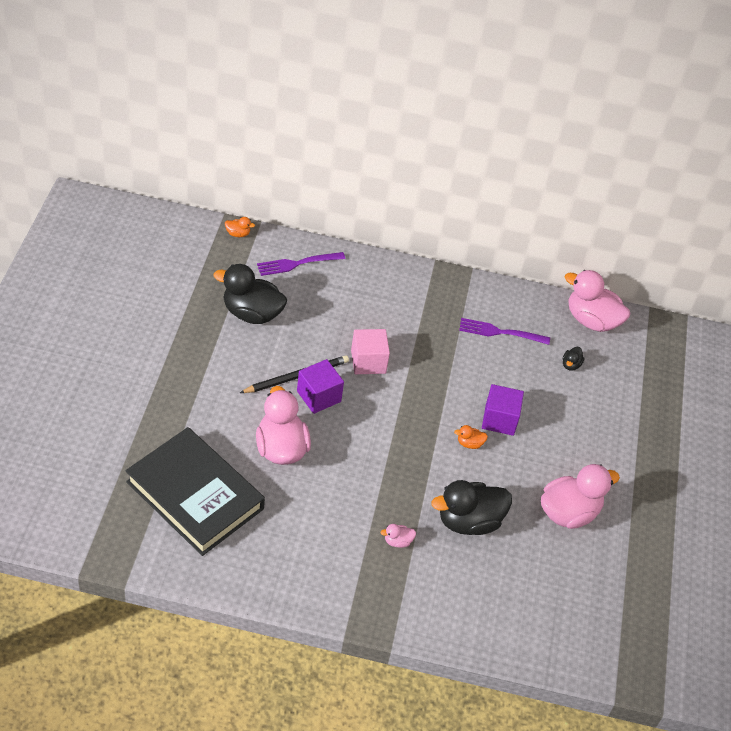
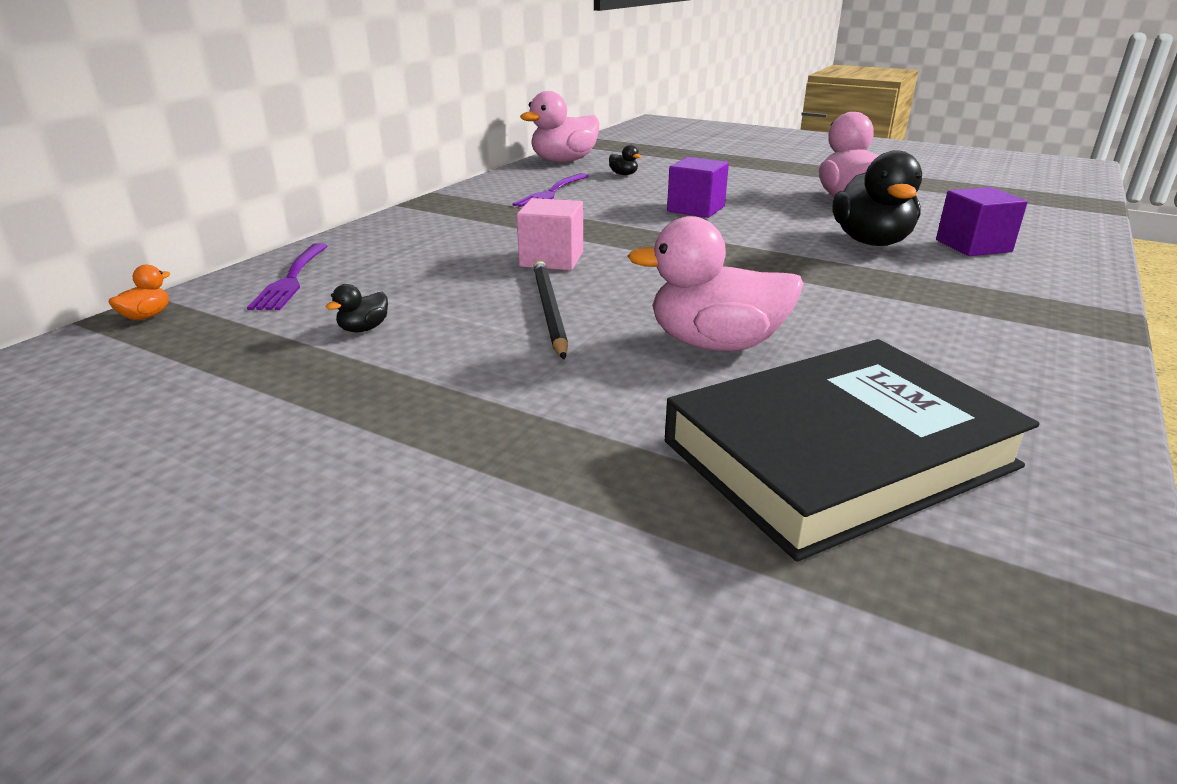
camera: 65 degrees left, 20 degrees down
(252, 313) = (364, 329): black duck -> black duck, size x0.42
(319, 396) = (604, 300): purple cube -> purple cube (973, 246)
(397, 541) = (919, 284): pink duck -> none
(469, 443) = (733, 226): orange duck -> none

